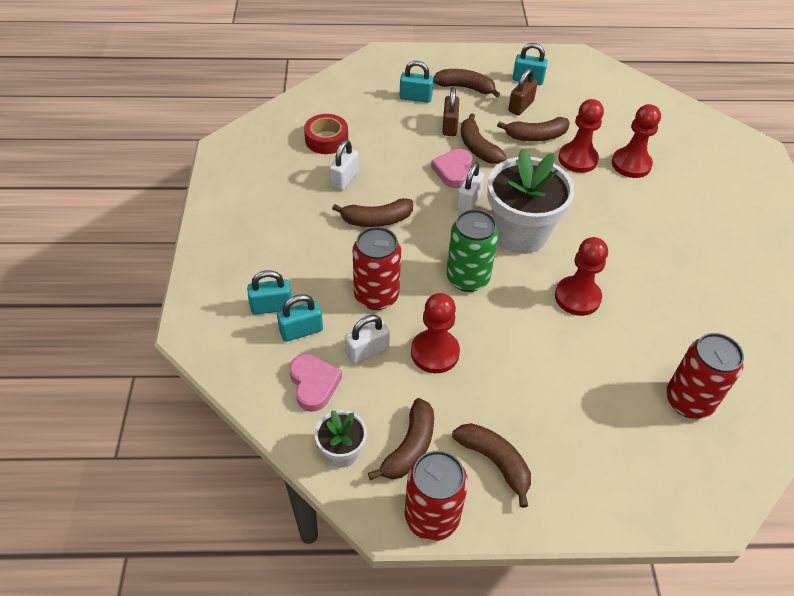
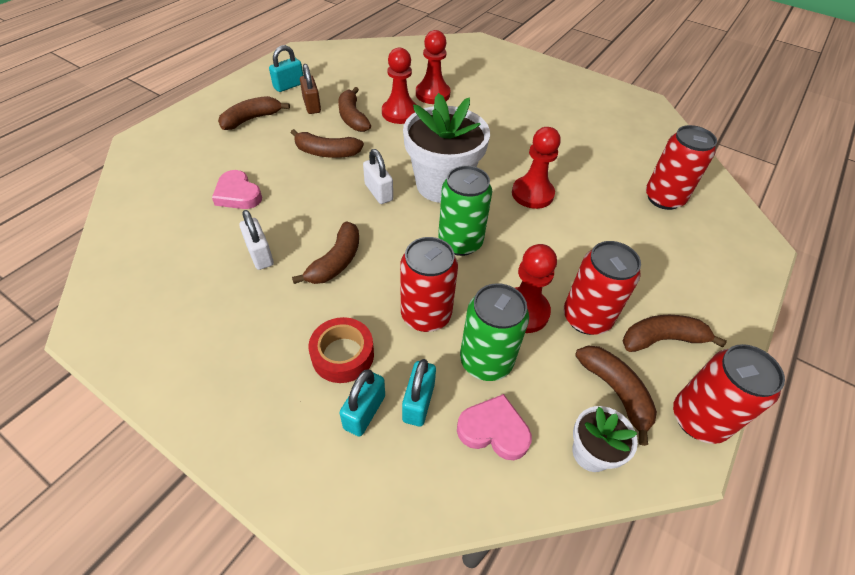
camera: 55 degrees left, 0 degrees up
(326, 139) = (193, 238): red tape -> red tape (343, 355)
(367, 351) = (486, 361): white padlock -> green can
(415, 97) = (222, 152): turquoise padlock -> none
(449, 126) = (282, 153): brown padlock -> none
(453, 171) = (335, 180): pink heart -> pink heart (238, 194)
(468, 398) = (586, 318): none -> red can
(536, 136) = (352, 117): brown banana -> brown banana turned 135 degrees clockwise

